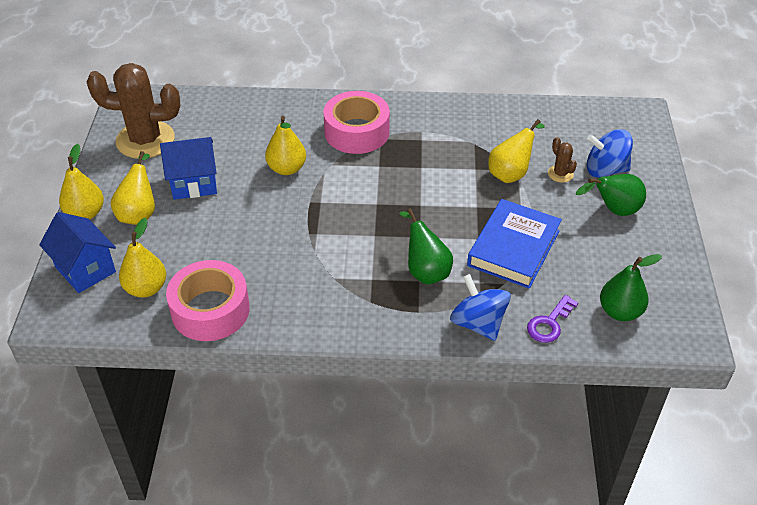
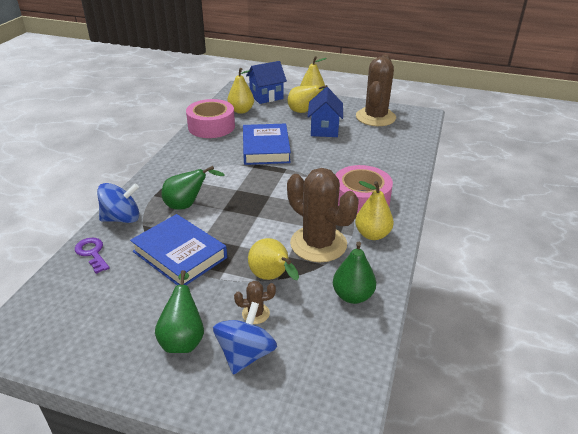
camera: 105 degrees right, 10 degrees down
(264, 231) = (265, 148): none -> blue book
(287, 168) = (326, 163): yellow pear -> yellow pear (372, 234)
(446, 151) = (318, 244): none -> brown cactus
(620, 311) = (68, 298): green pear -> green pear (352, 296)

